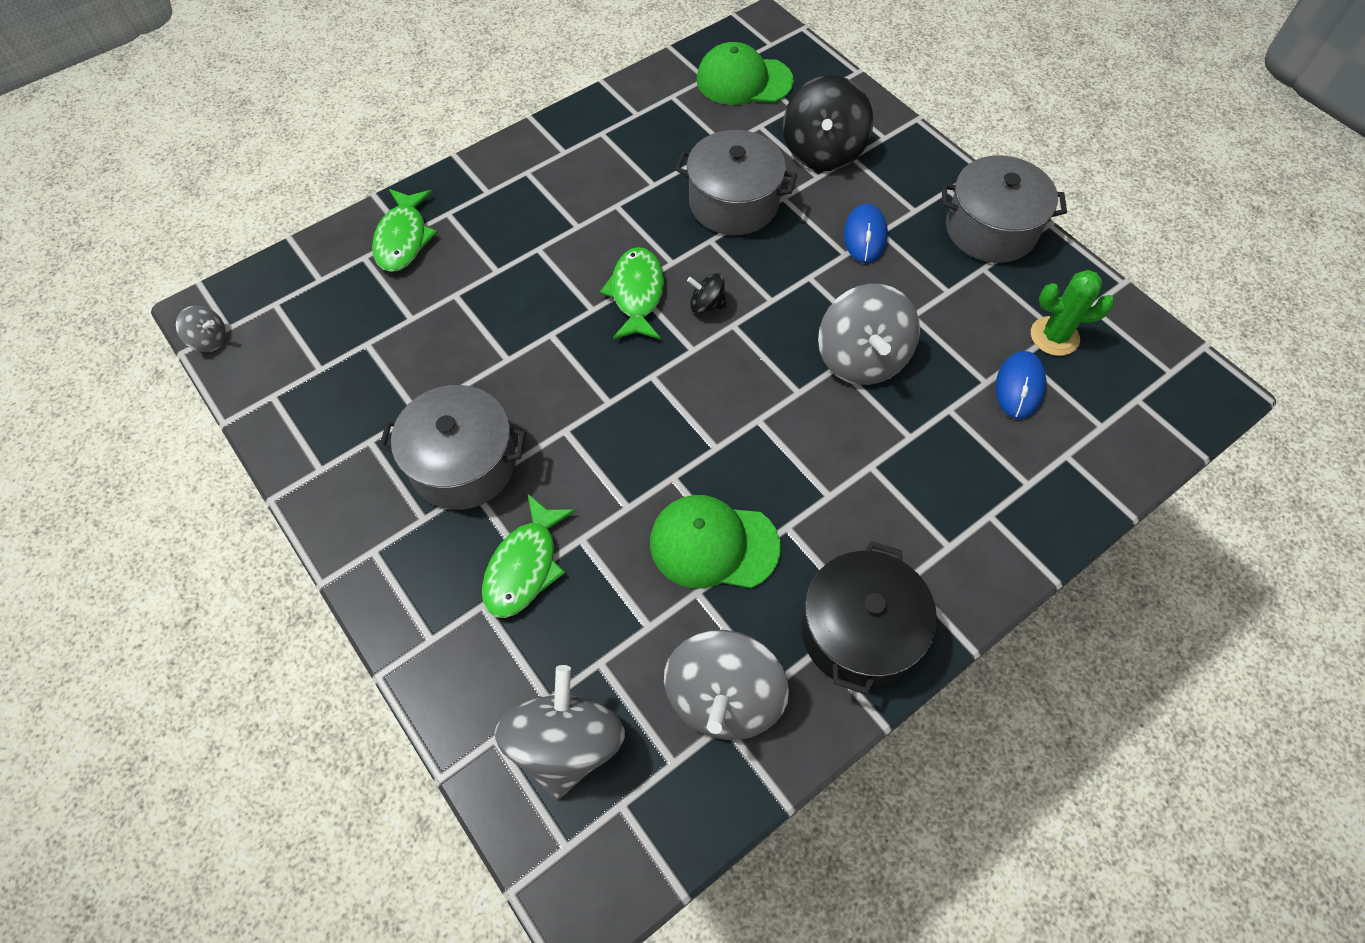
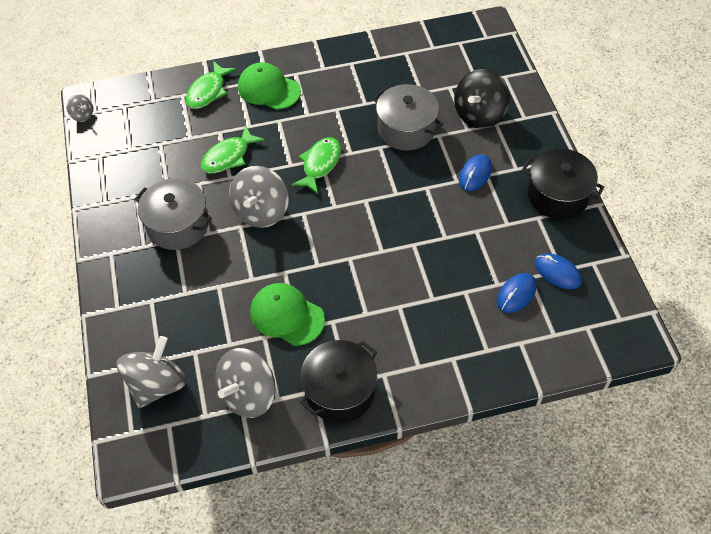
camera: 25 degrees right, 5 degrees down
(525, 566) = (182, 289): green fish -> green fish (228, 157)
(707, 305) = (356, 184): black spinning top -> none
(743, 80) = (455, 56): green cap -> green cap (269, 89)
(861, 358) = (430, 245): grey spinning top -> grey spinning top (261, 211)
(990, 229) = (557, 195): grey pot -> black pot
(1054, 336) = (557, 272): green cactus -> blue mouse

